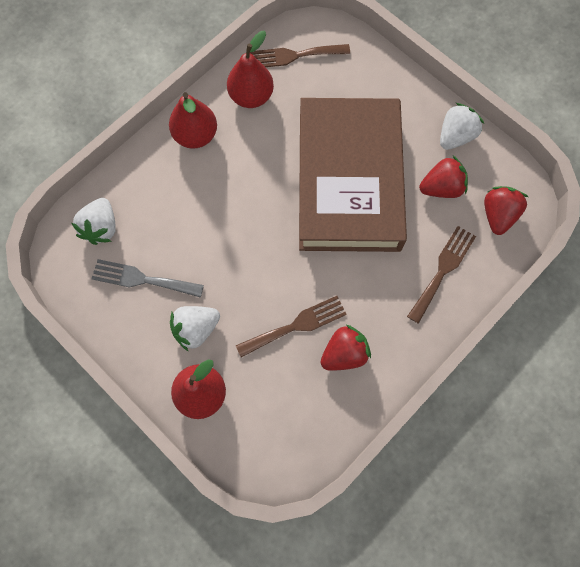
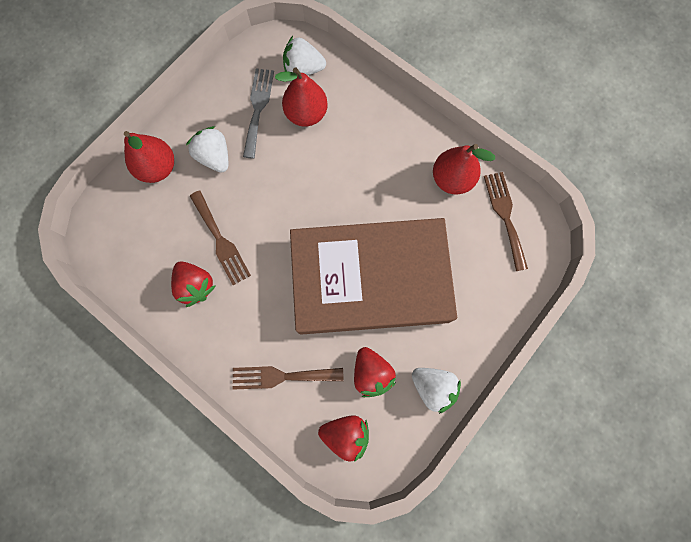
camera: 85 degrees right, 5 degrees up
(195, 135) = (402, 134): red pear -> red pear (306, 114)
(443, 270) = (282, 376): brown fork -> brown fork turned 150 degrees clockwise

